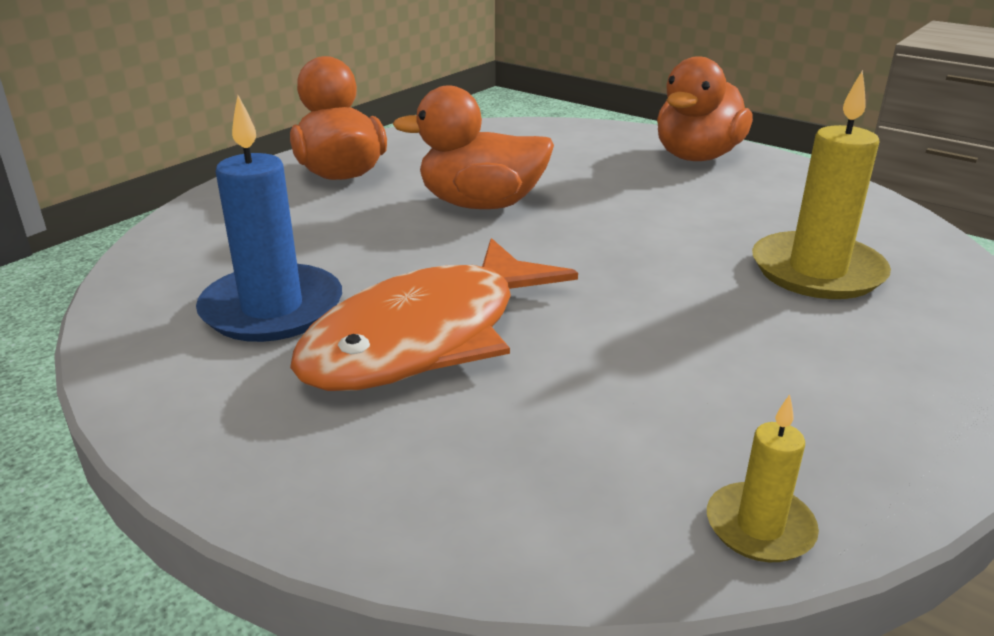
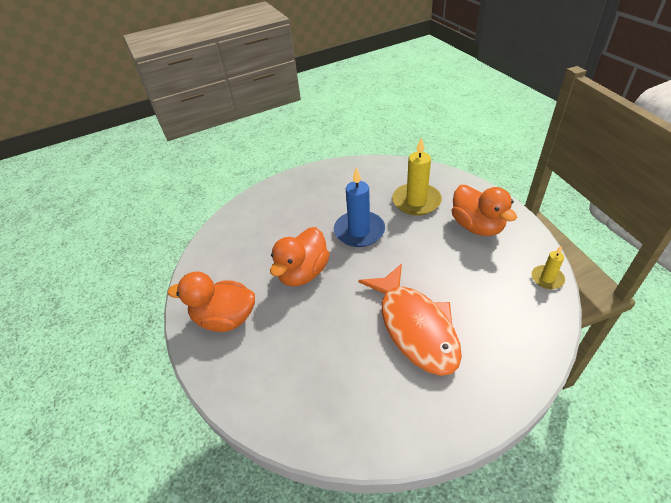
camera: 60 degrees left, 15 degrees up
(272, 309) = (366, 378): blue candle -> blue candle (359, 231)
(697, 157) = (302, 187): orange duck -> orange duck (477, 226)

